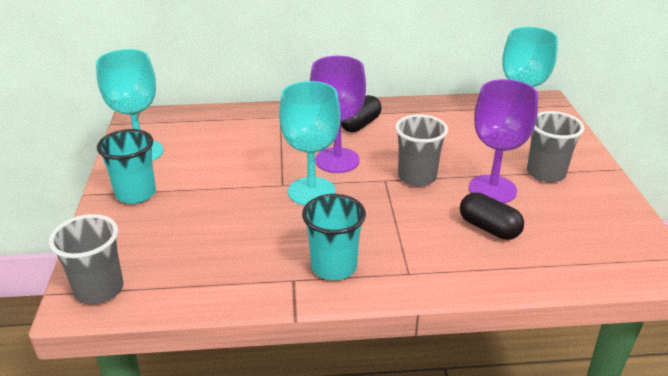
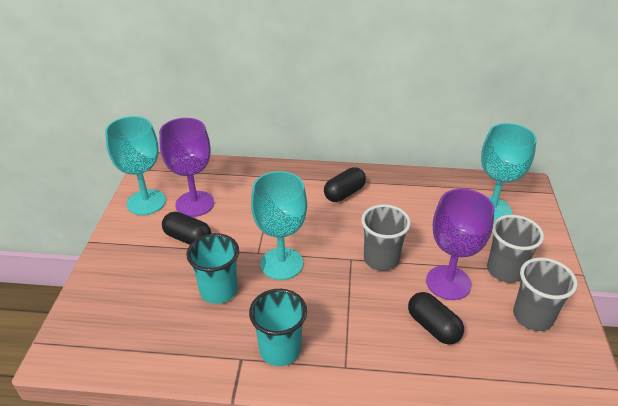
camera: 10 degrees right, 5 degrees up
(99, 289) = (77, 344): grey cup -> grey cup (532, 316)
(136, 194) = (131, 246): turquoise cup -> turquoise cup (219, 291)
(199, 180) = (188, 238): none -> black capsule
(337, 160) = (313, 231): purple goblet -> purple goblet (195, 204)

